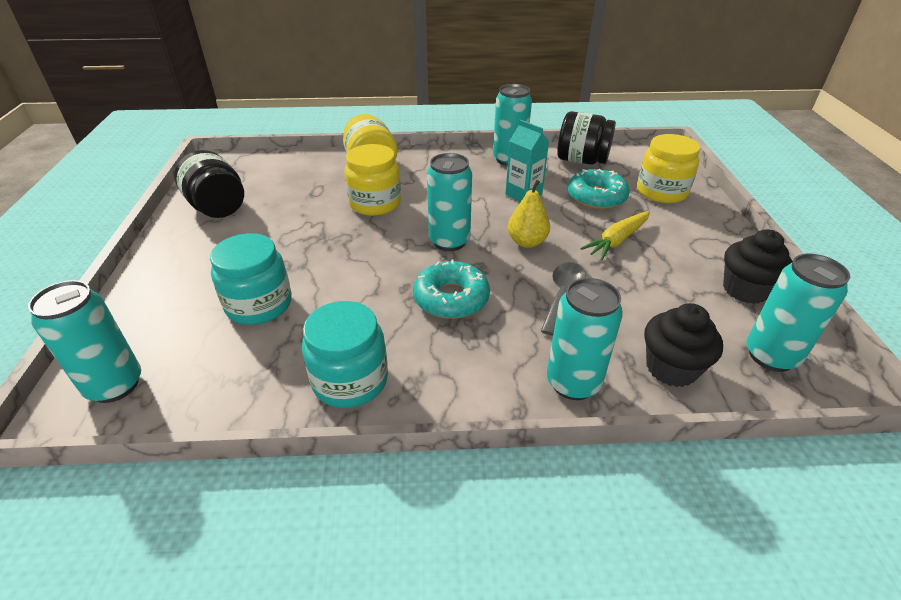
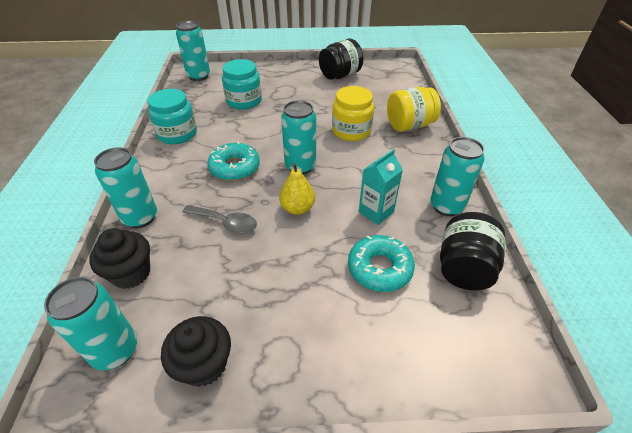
camera: 90 degrees right, 5 degrees up
(617, 241) = (297, 271): yellow carrot -> none
(661, 192) = (401, 337): yellow jar -> none

